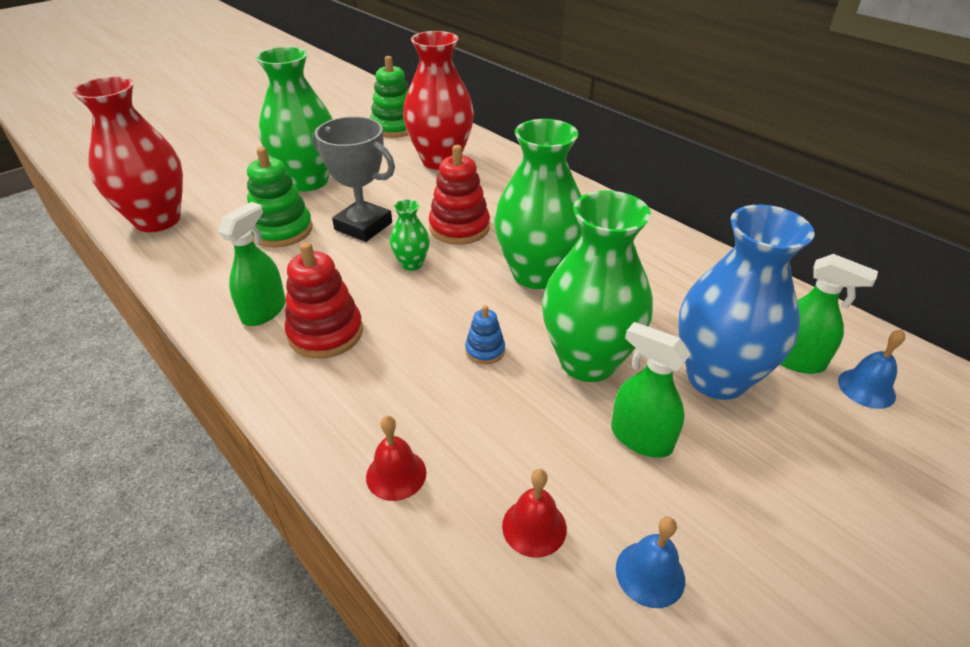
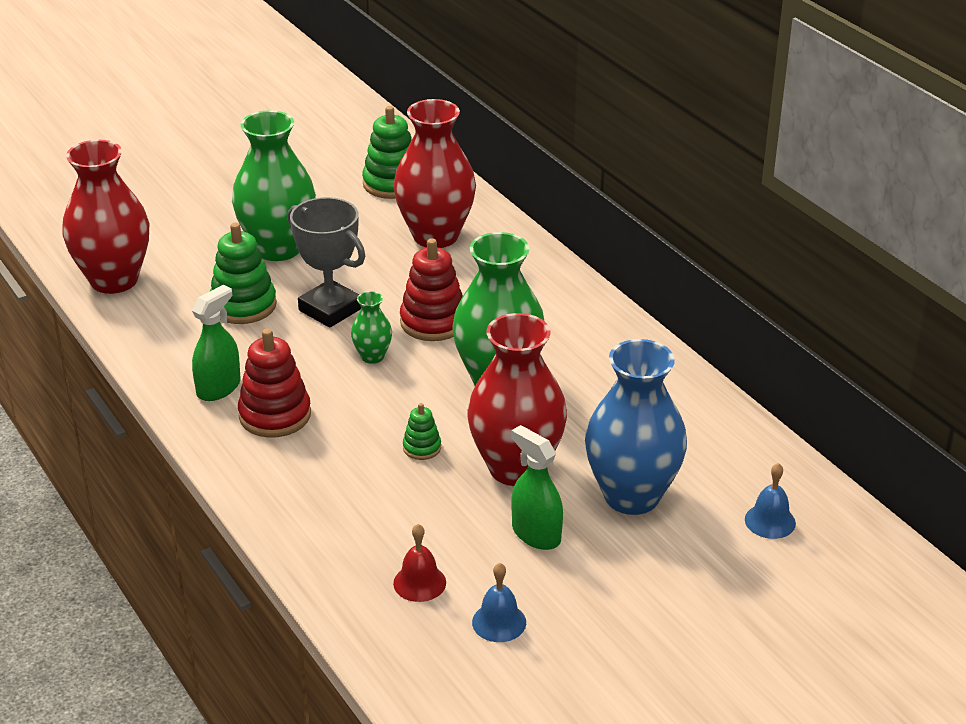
camera: 10 degrees right, 5 degrees down
(396, 474) = (317, 534): red bell -> none
(485, 350) = (422, 448): blue stacking toy -> green stacking toy
(588, 361) = (516, 468): green vase -> red vase
(794, 359) = (717, 489): green spray bottle -> none

